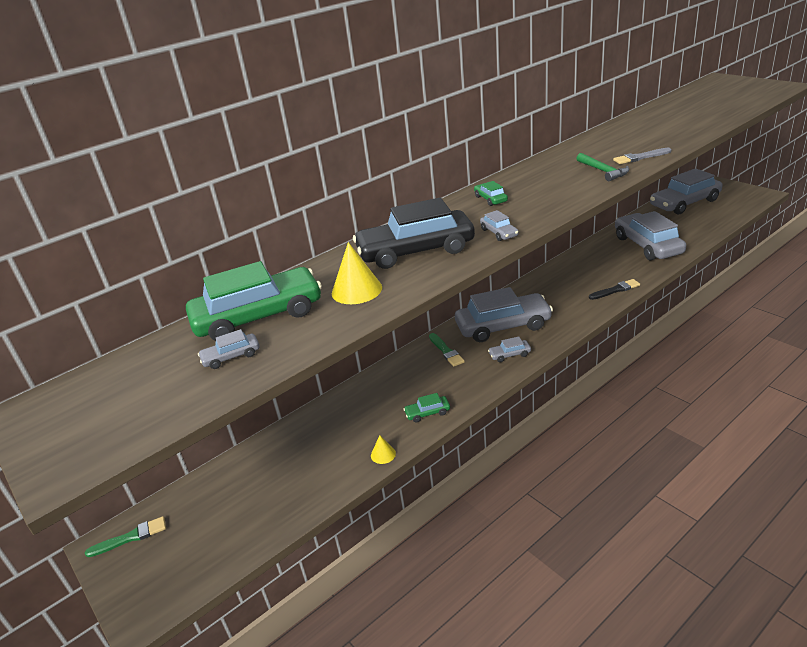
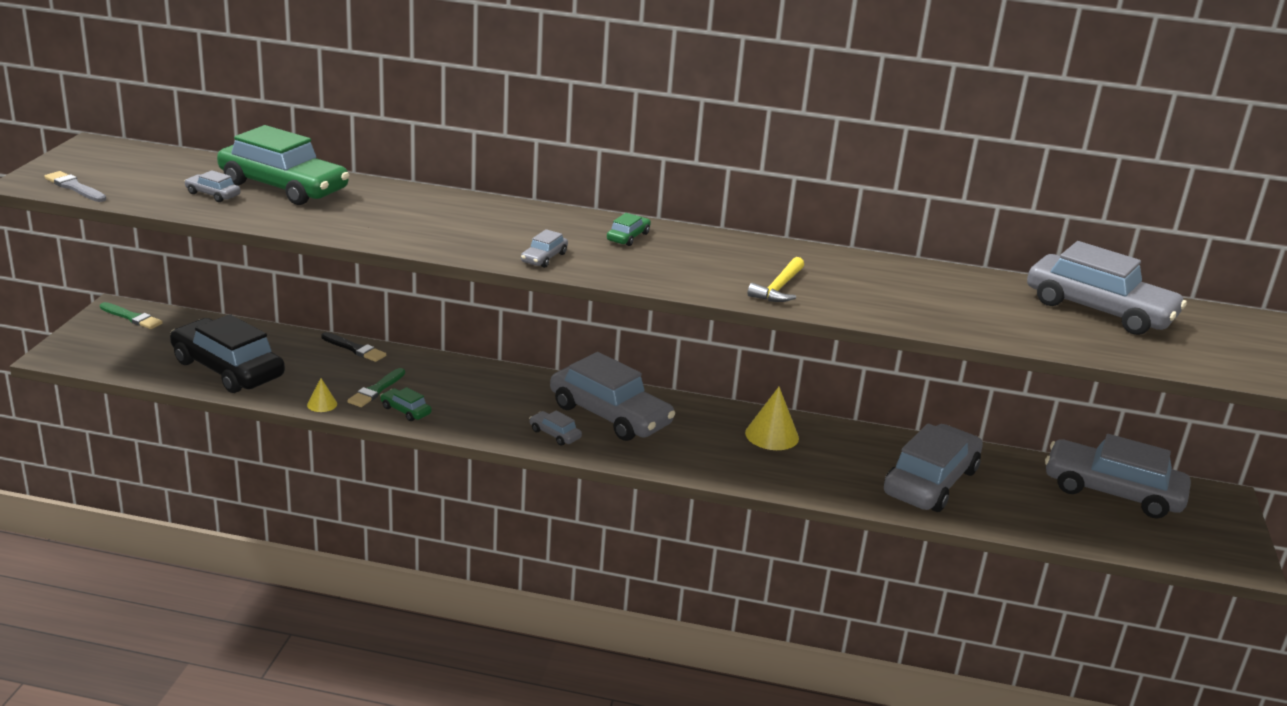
camera: 45 degrees right, 5 degrees down
(356, 290) = (362, 216): yellow cone -> yellow cone (772, 435)
(415, 251) = (465, 225): black car -> black car (228, 369)
(446, 351) = (524, 391): green brush -> green brush (376, 390)
(603, 171) = (779, 288): green hammer -> yellow hammer
(615, 290) = (776, 479): black brush -> black brush (355, 349)
(640, 157) = (852, 305): grey brush -> grey brush (75, 187)
(682, 106) = (1099, 310): none -> grey car

